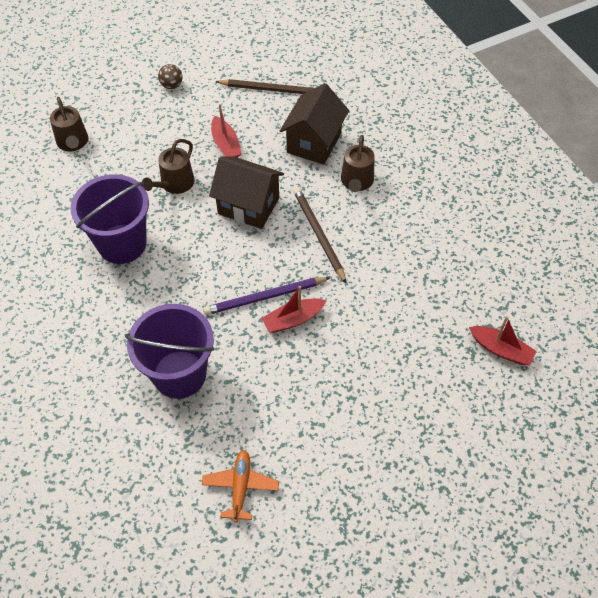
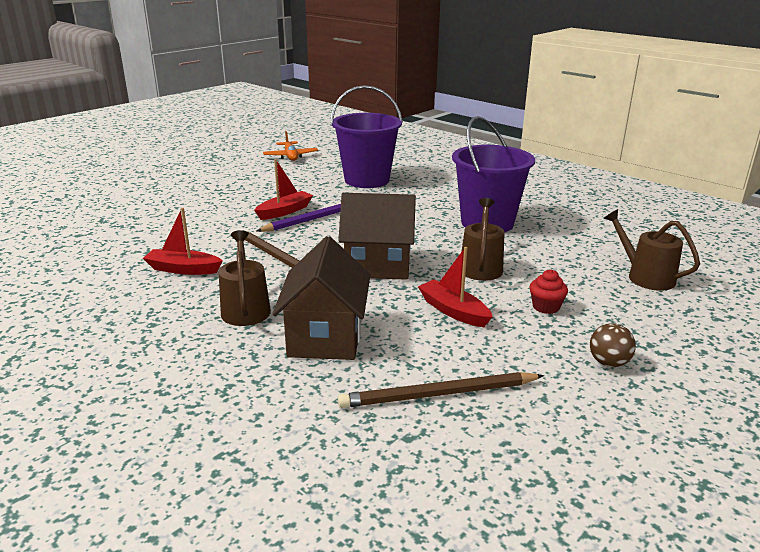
camera: 160 degrees right, 30 degrees down
(166, 133) = (546, 307): none -> red cupcake
(501, 349) = (70, 225): red boat -> red boat (183, 269)

